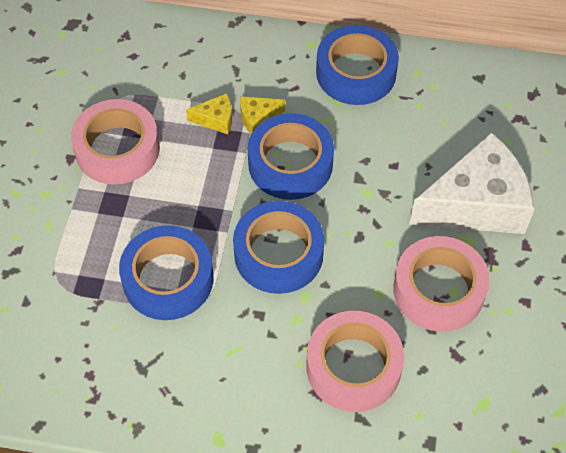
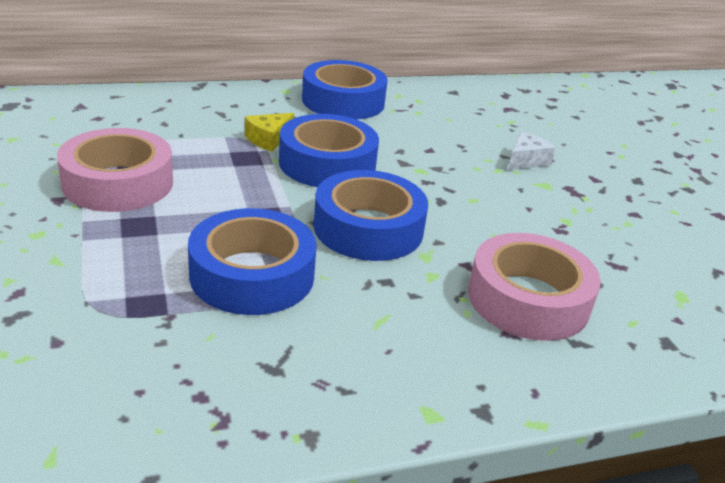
camera: 30 degrees left, 25 degrees down
(216, 119) = (223, 146): yellow cheese -> none
(438, 290) = (552, 222): pink tape -> none
(476, 203) = (526, 160): white cheese -> white cheese, size x0.41

